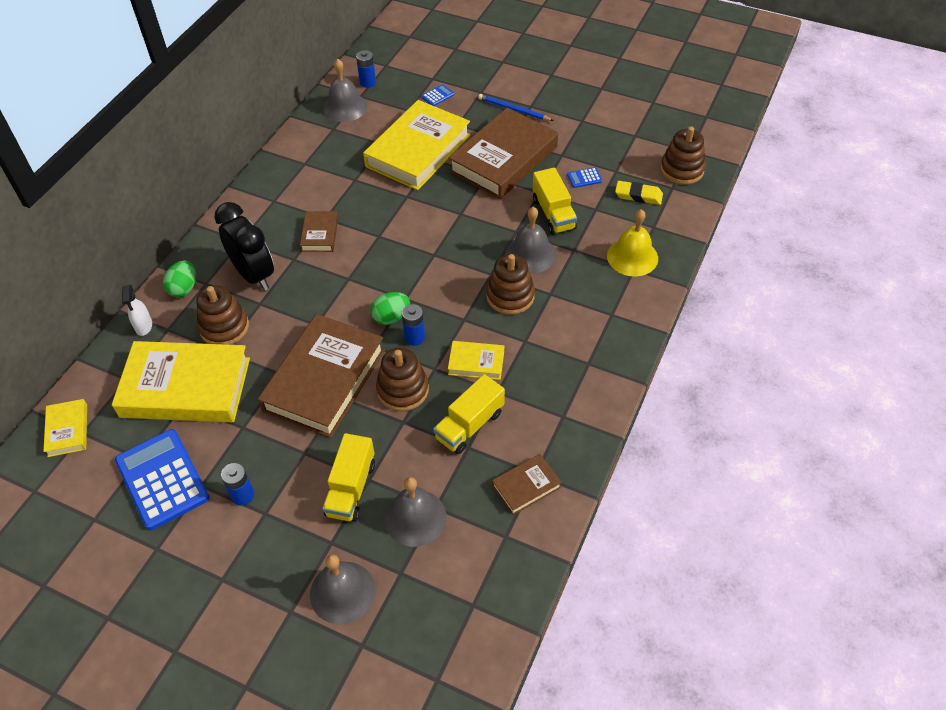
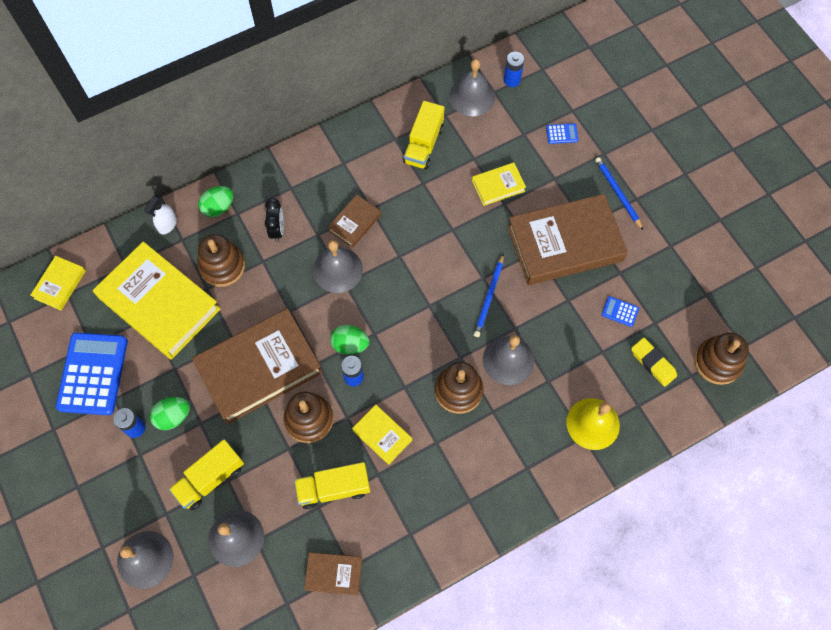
camera: 35 degrees right, 15 degrees up
(254, 275) = (277, 230): black clock -> black clock, size x0.54
(273, 464) = (173, 417): none -> green egg
(333, 273) = (338, 270): none -> grey bell
(418, 151) = (498, 186): yellow book -> yellow book, size x0.46
(477, 223) = (489, 297): none -> blue pencil
(553, 214) = (561, 331): yellow truck -> yellow truck (423, 145)

